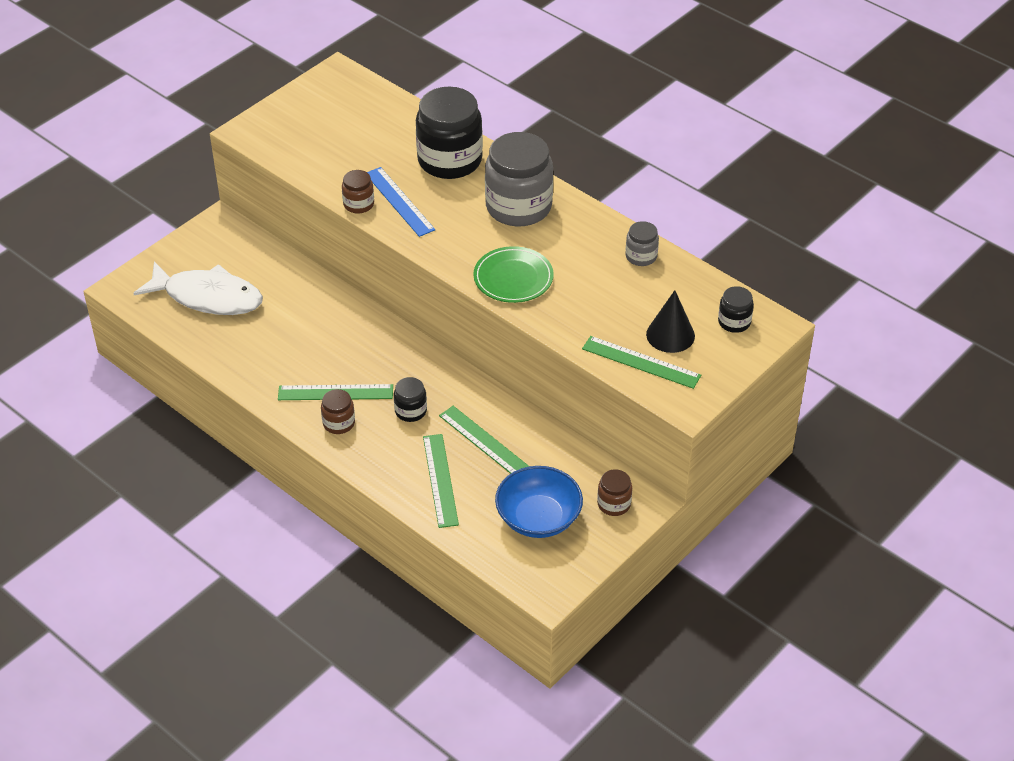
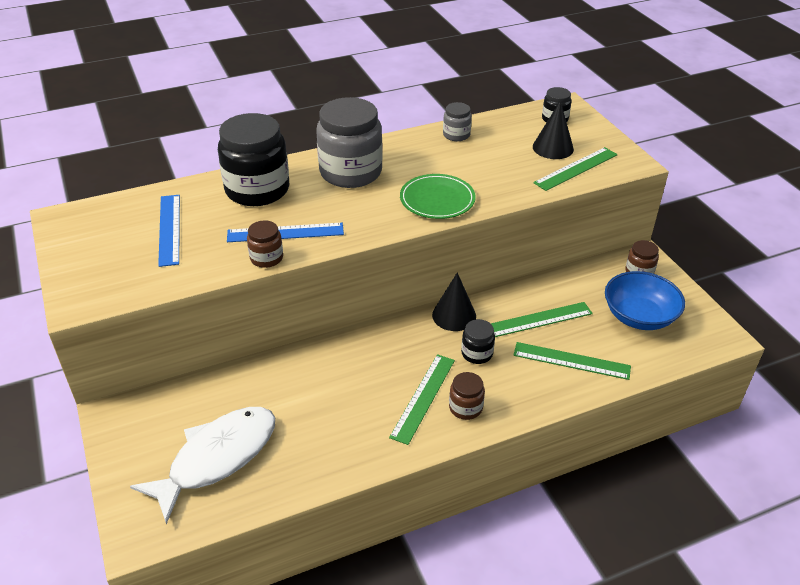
camera: 65 degrees left, 5 degrees down
(361, 135) = (169, 229): none -> blue ruler
(453, 380) = (454, 315): none -> black cone

